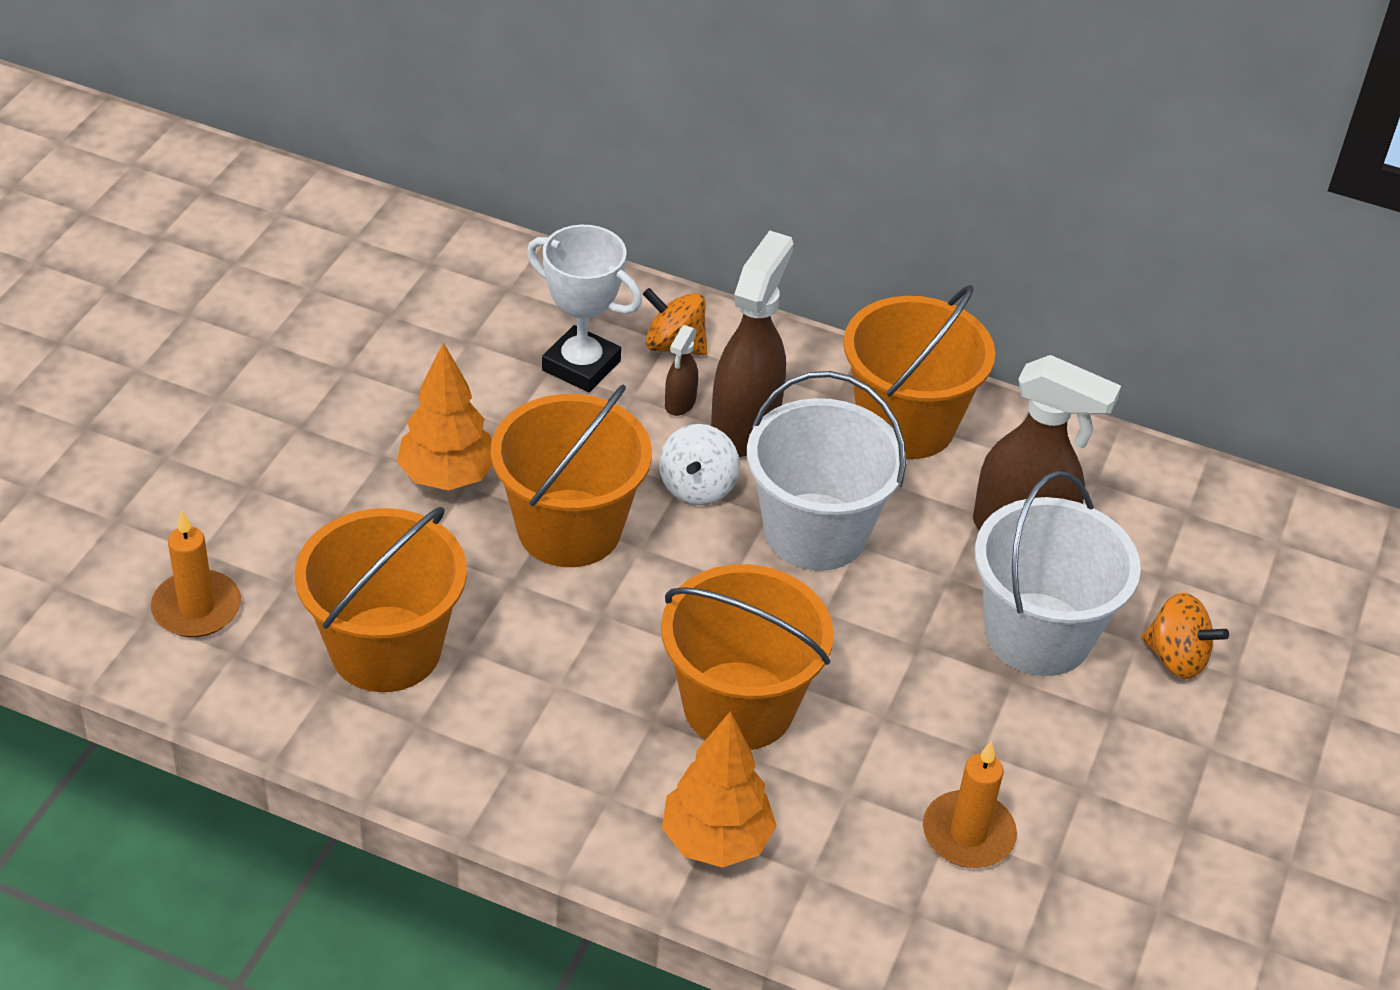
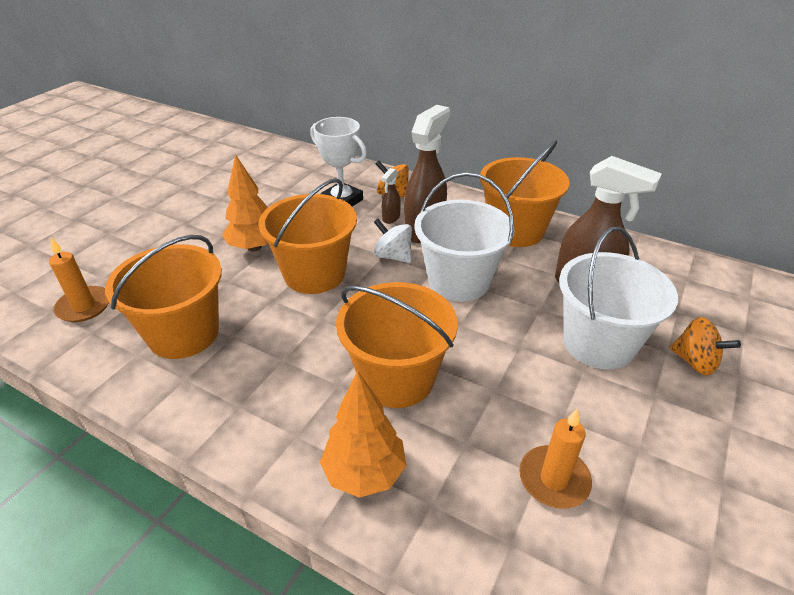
camera: 10 degrees right, 5 degrees down
(697, 487) = (393, 256): white spinning top -> white spinning top turned 105 degrees clockwise

